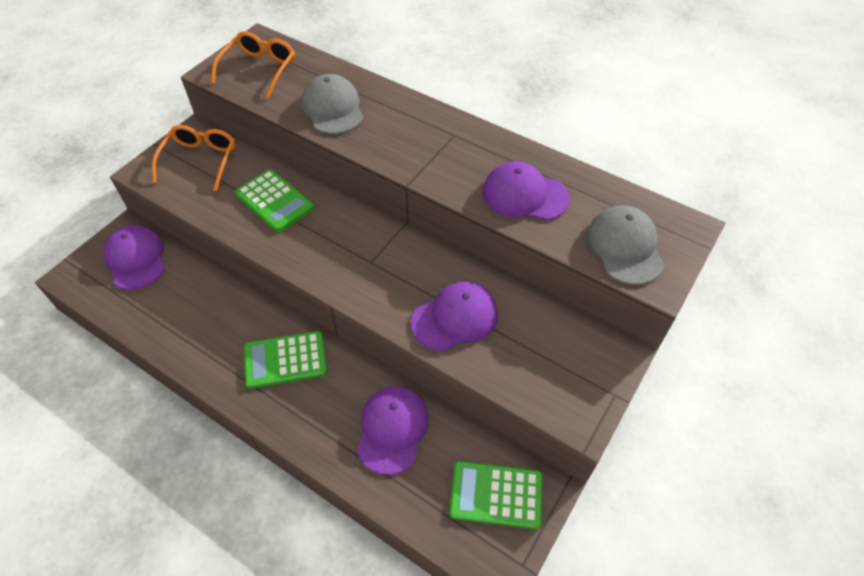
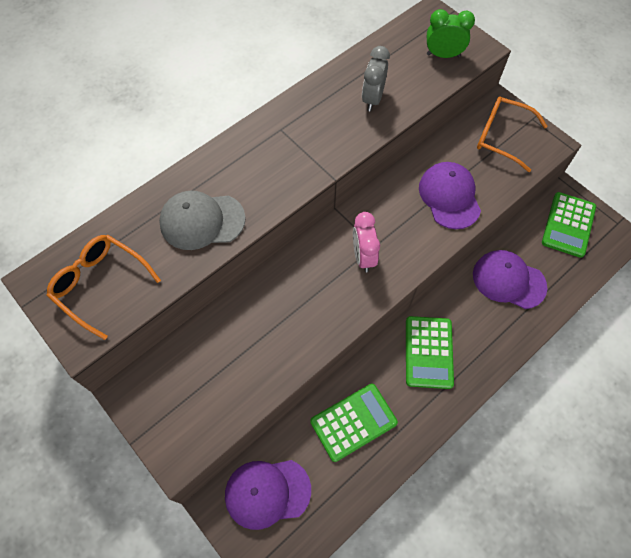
camera: 75 degrees left, 10 degrees up
(199, 161) = (183, 389): orange glasses -> orange glasses (502, 137)
(274, 201) = (273, 318): green calculator -> green calculator (353, 422)
(355, 254) = (363, 256): none -> pink clock
(524, 195) = (372, 99): purple cap -> grey clock
(624, 247) = (443, 55): grey cap -> green clock

